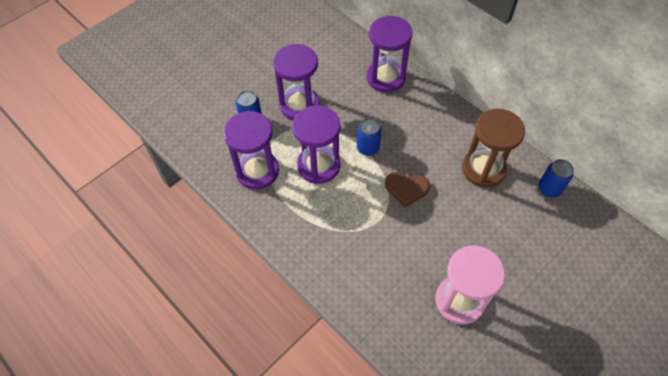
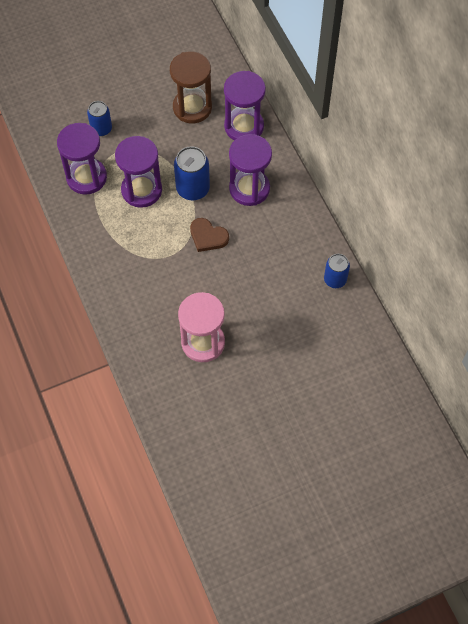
camera: 20 degrees right, 5 degrees up
(299, 105) = (151, 128): purple hourglass -> purple hourglass (249, 188)
(368, 148) = (193, 189): blue can -> blue can, size x1.52
(483, 169) = (286, 242): brown hourglass -> brown hourglass (192, 107)

